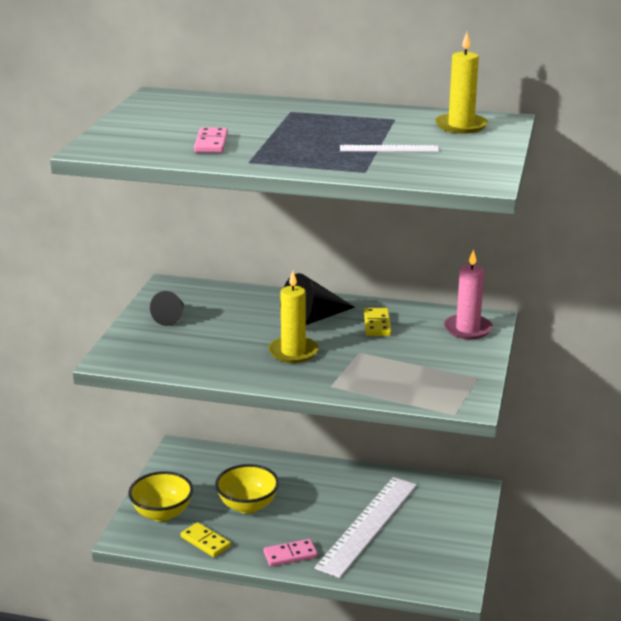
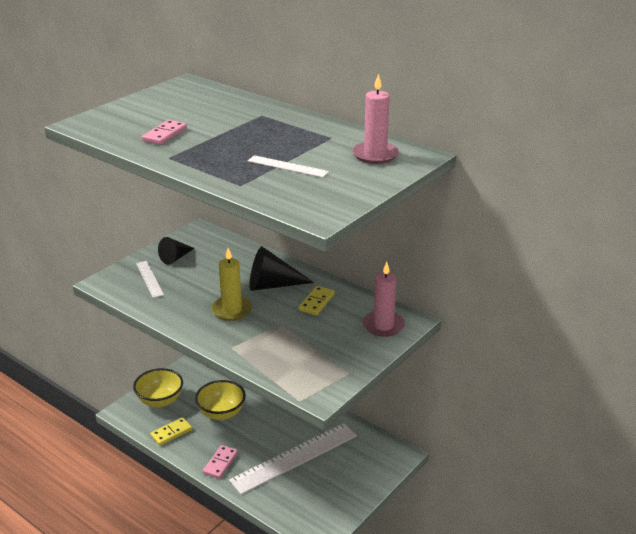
camera: 25 degrees right, 5 degrees up
(163, 344) = (149, 279): none -> white ruler
(205, 542) = (171, 433): yellow domino -> yellow domino turned 75 degrees clockwise
(290, 555) = (220, 463): pink domino -> pink domino turned 75 degrees counterclockwise
(461, 126) = (375, 155): yellow candle -> pink candle

